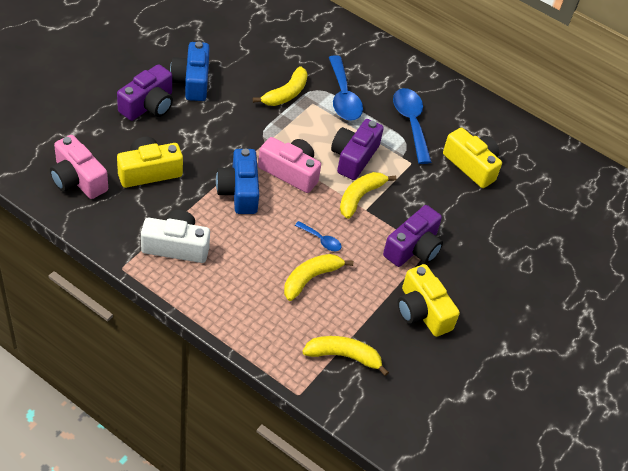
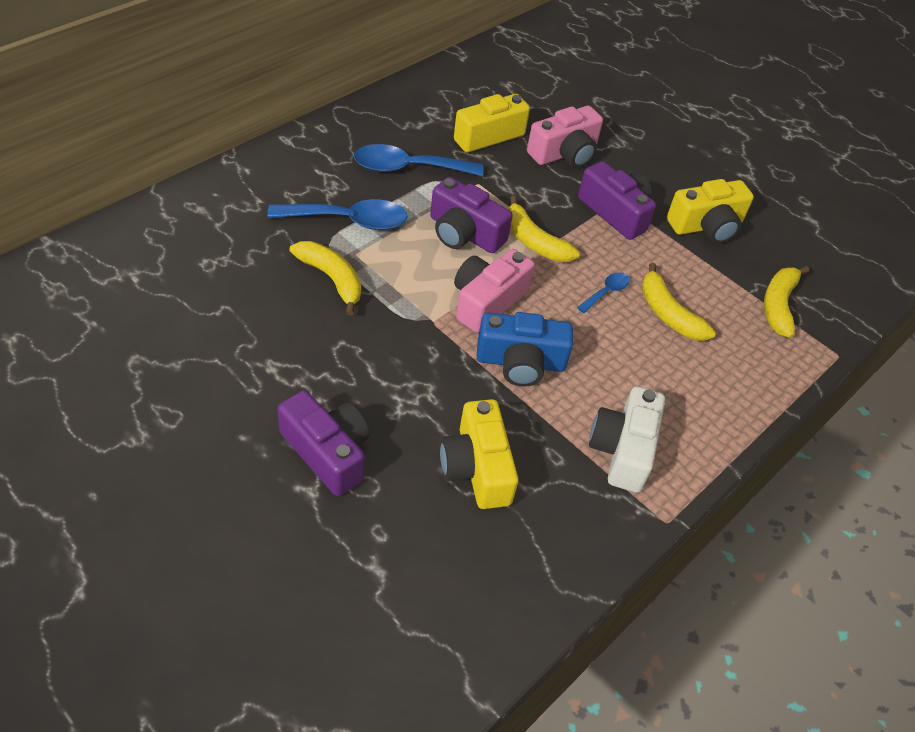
camera: 80 degrees left, 0 degrees up
(78, 179) = (488, 570): pink camera -> pink camera (564, 153)
(192, 81) = (282, 386): blue camera -> none

